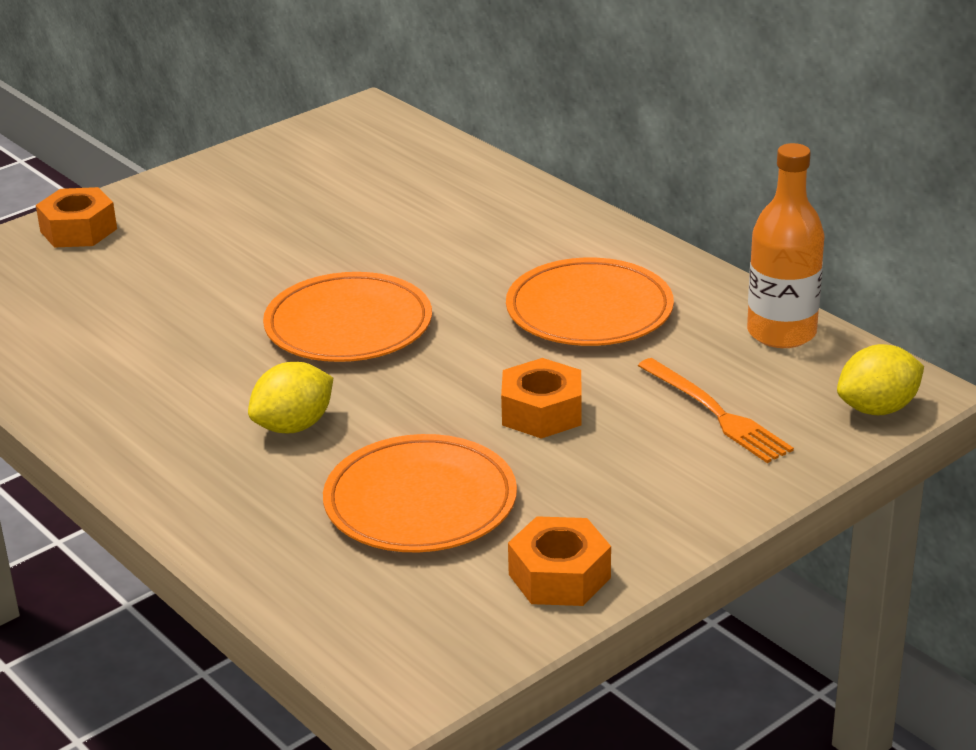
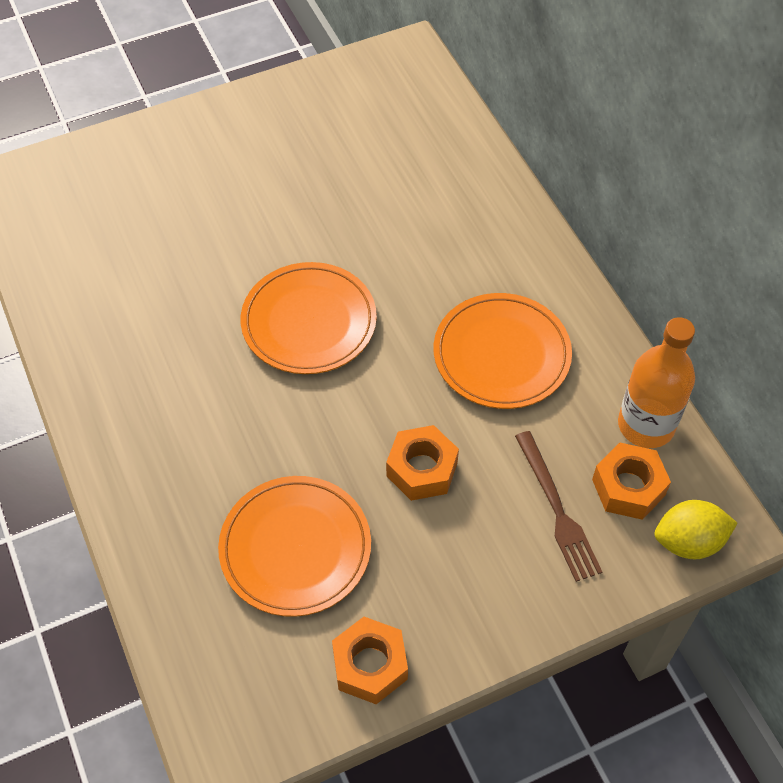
camera: 15 degrees right, 25 degrees up
(78, 230) = (142, 150): orange nut -> orange nut (628, 487)
(293, 426) = (230, 432): yellow lemon -> none
(716, 413) = (557, 510): orange fork -> brown fork

